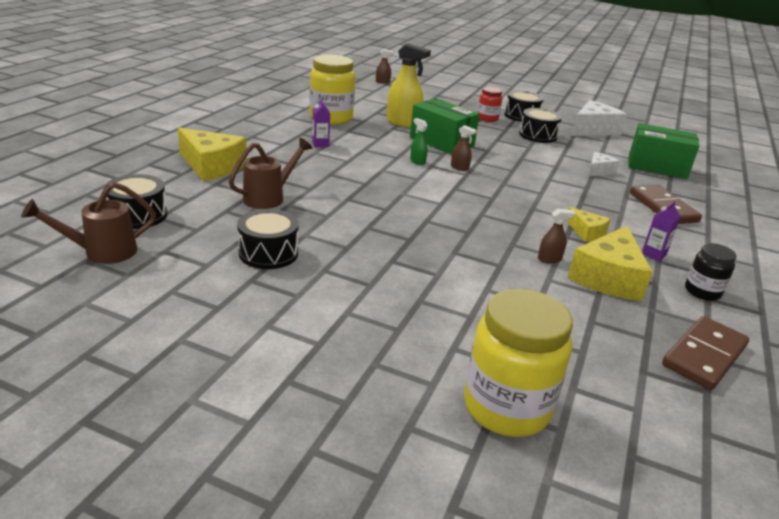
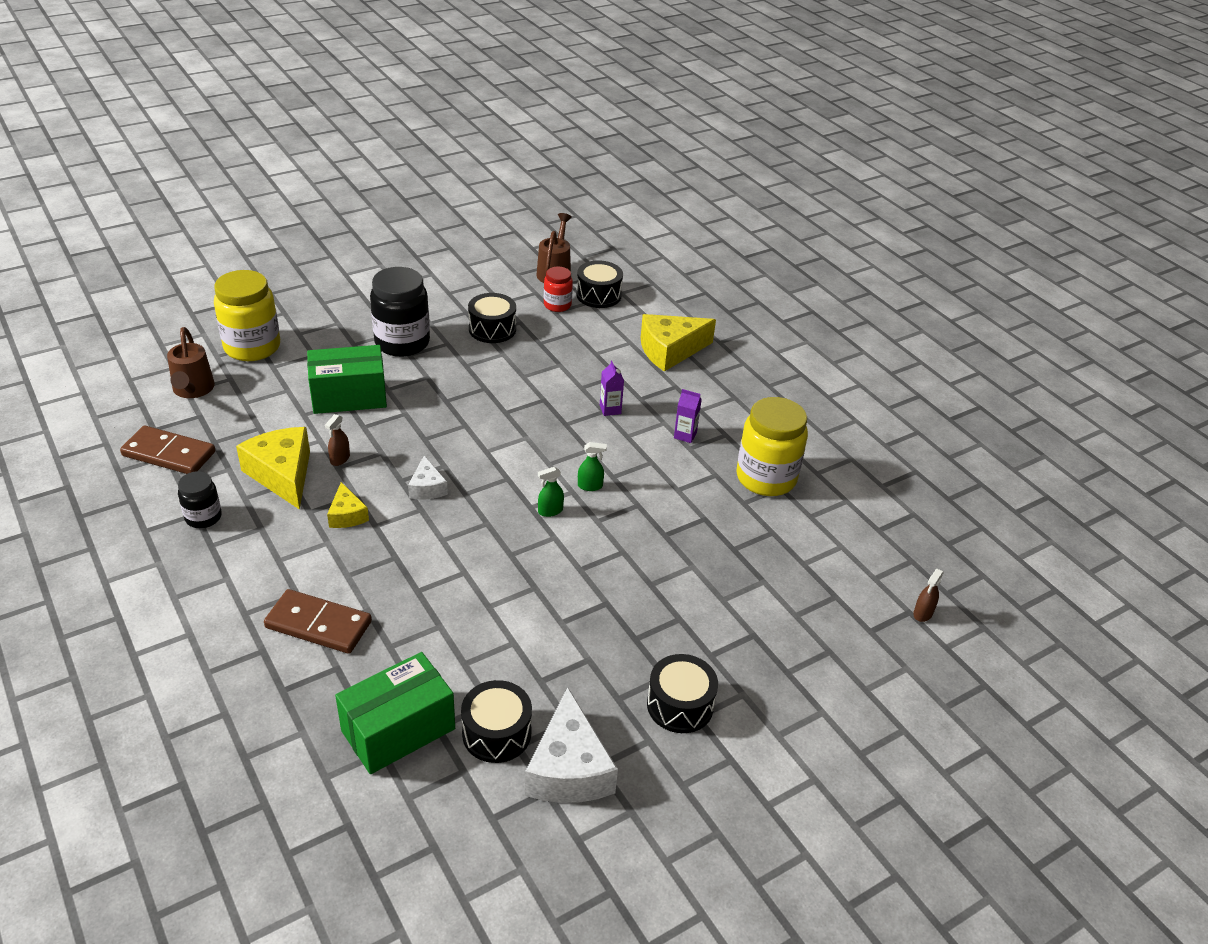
camera: 125 degrees right, 10 degrees up
(269, 197) = (581, 359): brown watering can -> brown watering can (193, 390)
(357, 297) = (402, 343): none -> black jar
(403, 123) = (718, 538): yellow spray bottle -> none
(441, 142) = (632, 539): green box -> green box (349, 396)
(459, 168) = (550, 511): brown spray bottle -> green spray bottle
(487, 118) = (690, 647): red jar -> red jar (557, 305)
(538, 135) = (592, 664): black drum -> black drum (496, 733)
(586, 232) = (347, 515): yellow cheese -> yellow cheese turned 105 degrees counterclockwise
(598, 171) = (443, 642): white cheese -> white cheese (427, 488)
(653, 254) = (271, 533): purple carton -> purple carton (610, 409)
(704, 356) = (169, 454): brown domino -> brown domino turned 60 degrees counterclockwise

